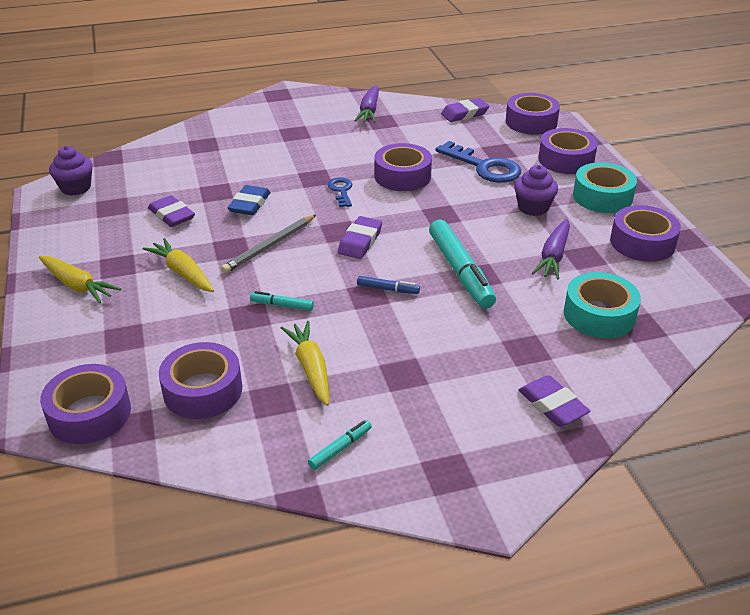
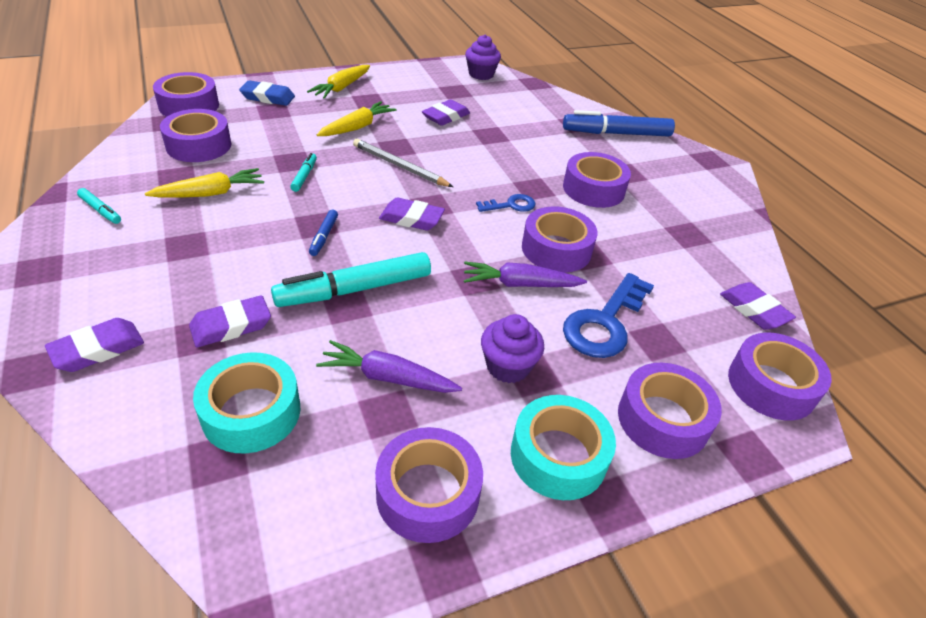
camera: 80 degrees right, 5 degrees up
(227, 128) = (616, 133): none -> blue marker
(250, 204) = (471, 153): blue eraser -> blue eraser (268, 97)
(319, 150) = (593, 189): none -> purple tape
(369, 111) = (710, 224): purple carrot -> purple carrot (520, 284)
(512, 333) = (231, 326): none -> purple eraser

